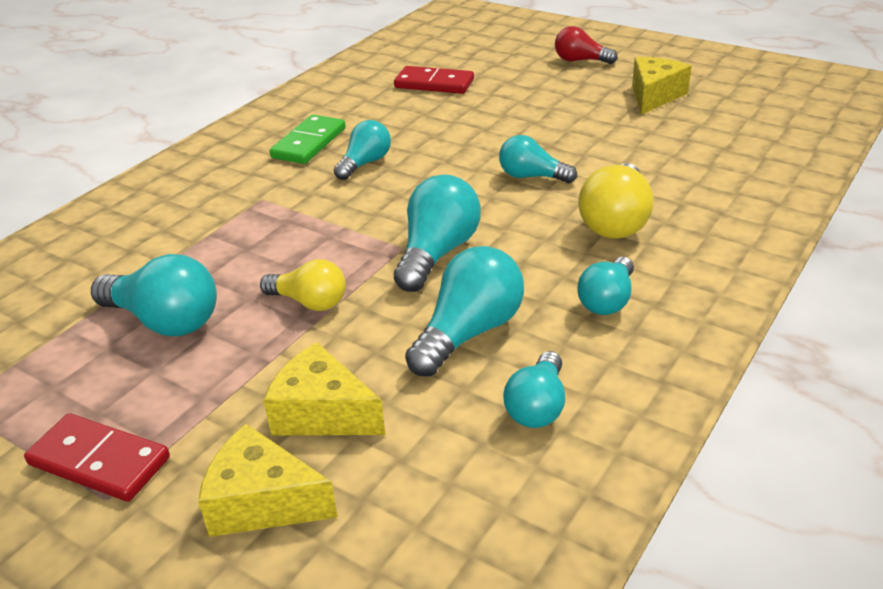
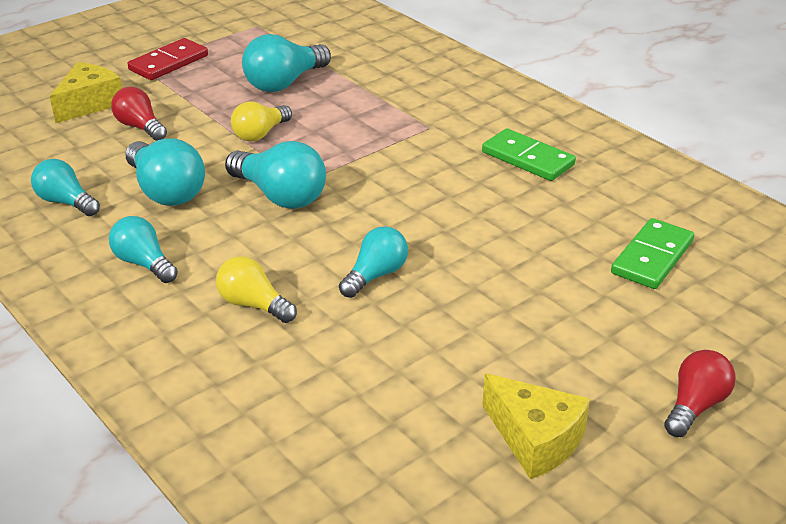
camera: 105 degrees right, 0 degrees up
(322, 413) = (140, 127): yellow cheese -> red light bulb
(365, 163) = (465, 183): turquoise light bulb -> none
(434, 84) = (652, 257): red domino -> green domino
(616, 221) = (253, 305): yellow light bulb -> yellow light bulb, size x0.65

